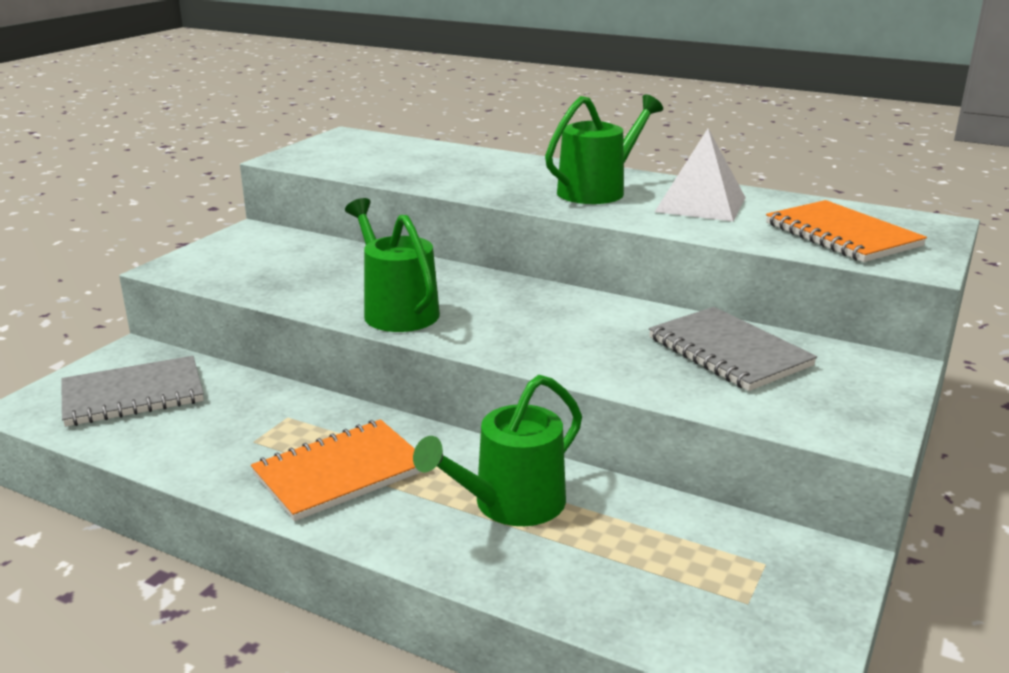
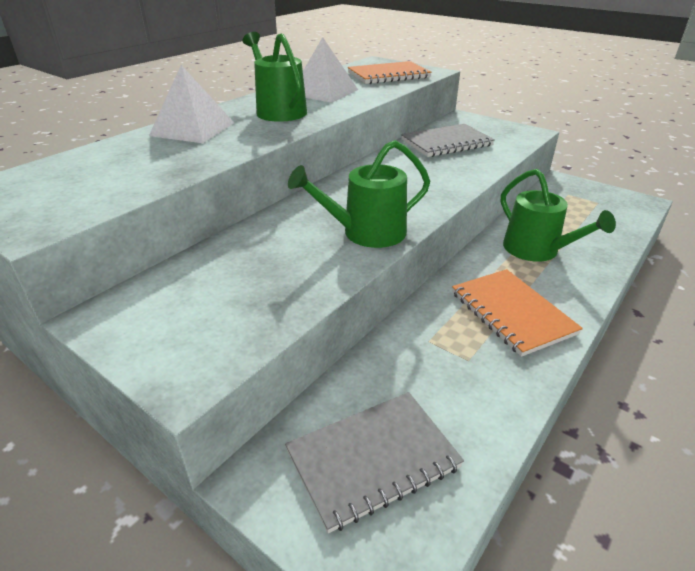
camera: 80 degrees left, 10 degrees up
(133, 395) = (373, 459): grey notebook -> grey notebook turned 75 degrees clockwise
(510, 166) = (193, 129): none -> white pyramid

